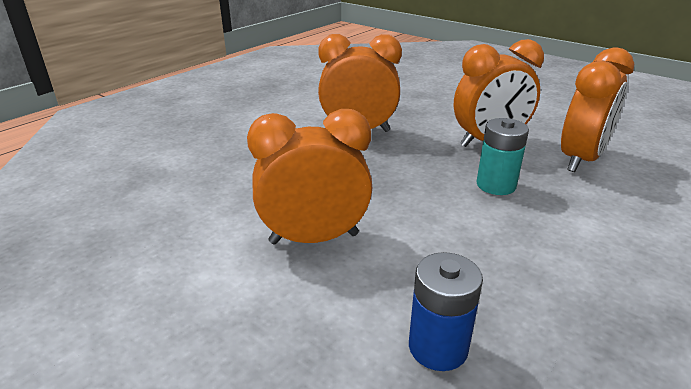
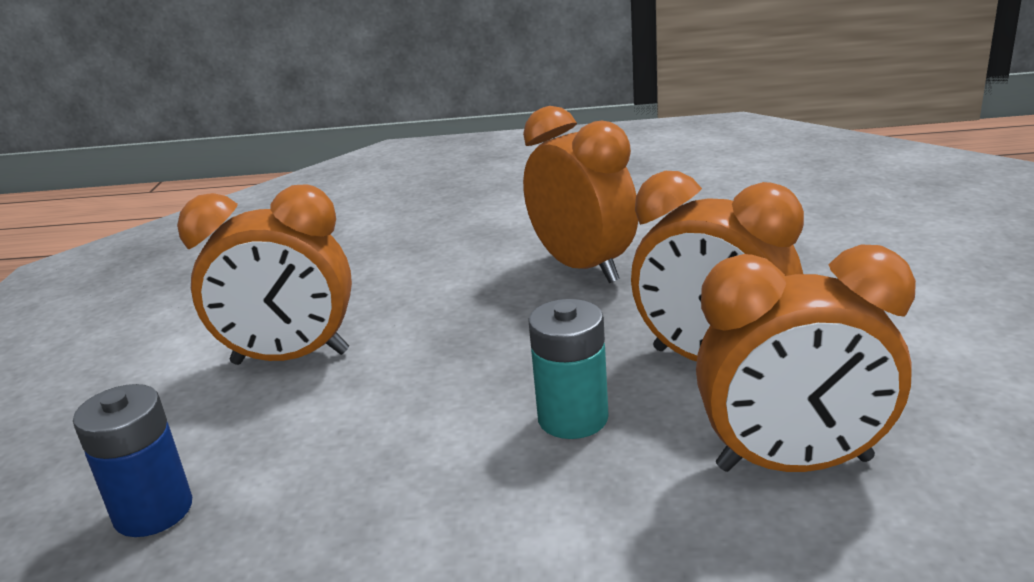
camera: 55 degrees right, 5 degrees down
(314, 238) = (290, 358): orange clock -> orange clock turned 135 degrees clockwise

